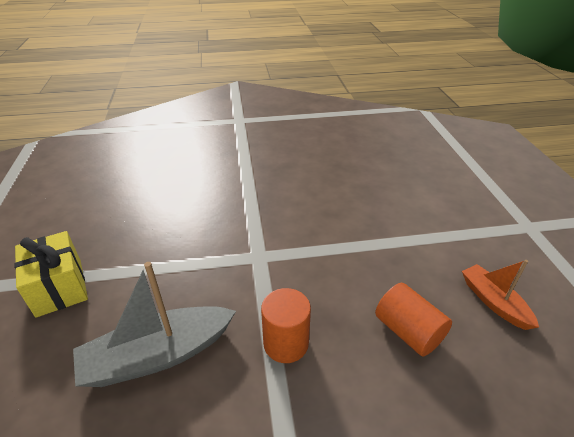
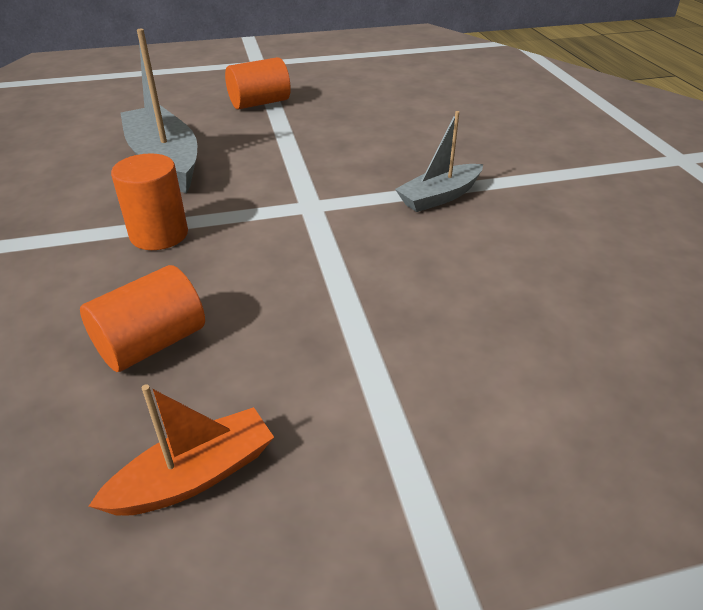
camera: 85 degrees right, 0 degrees up
(59, 287) = (259, 103): yellow gift -> orange cylinder
(259, 200) = (439, 197): none -> grey boat

